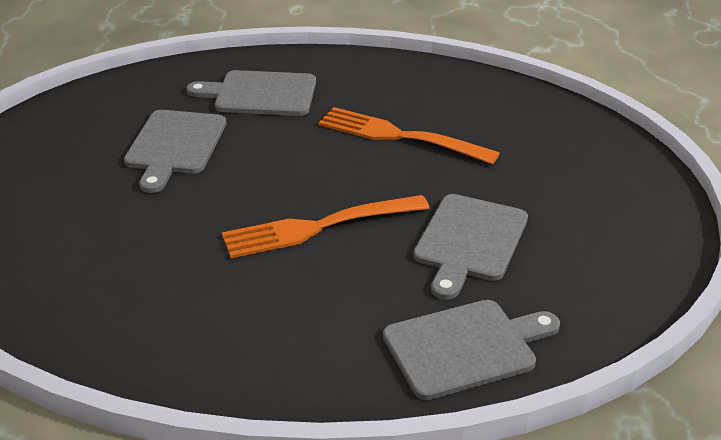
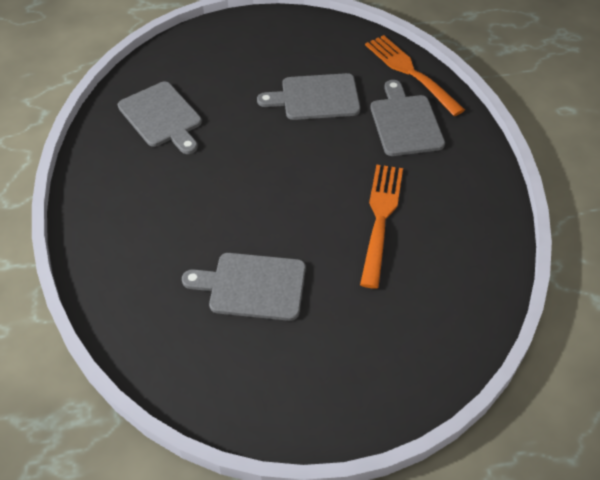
camera: 75 degrees right, 15 degrees up
(319, 226) = (245, 196): orange fork -> orange fork (411, 73)
(465, 347) = (134, 301): grey cutting board -> grey cutting board (162, 117)

